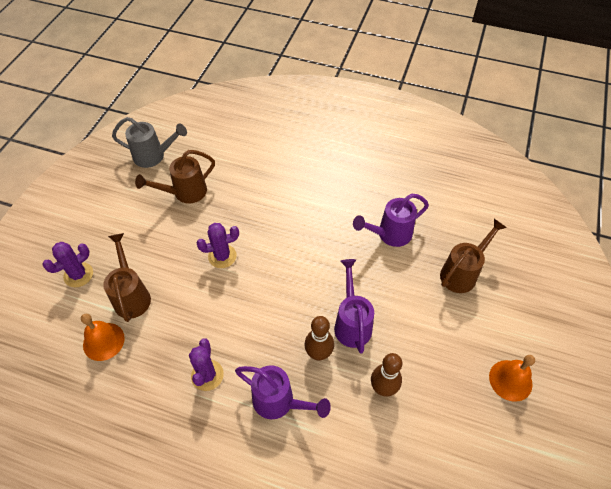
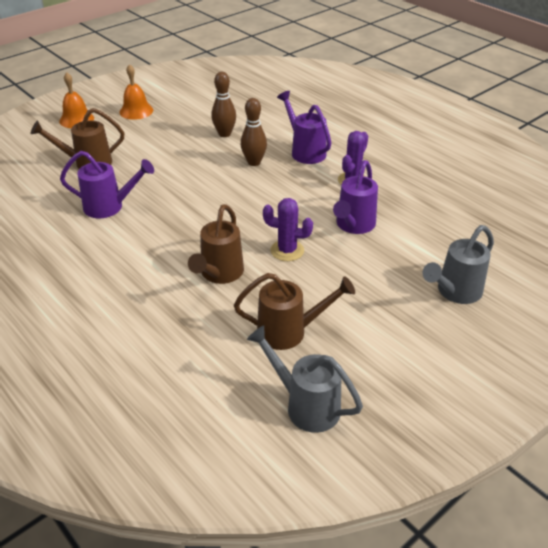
camera: 150 degrees left, 15 degrees down
(78, 275) = (455, 292): purple cactus -> grey watering can
(103, 341) = (438, 229): orange bell -> orange bell (76, 119)
(131, 296) = (399, 253): brown watering can -> brown watering can (219, 274)
(352, 323) = (211, 168): purple watering can -> purple watering can (353, 225)

